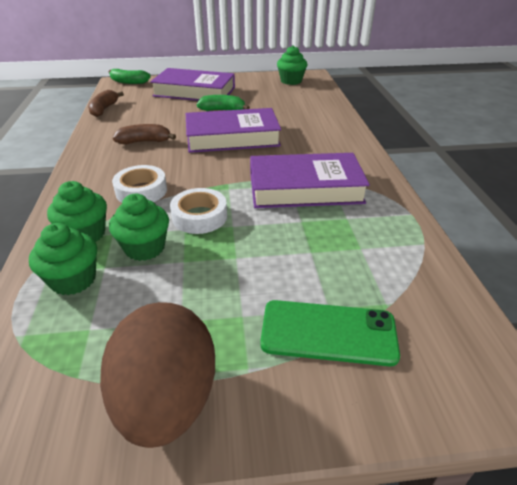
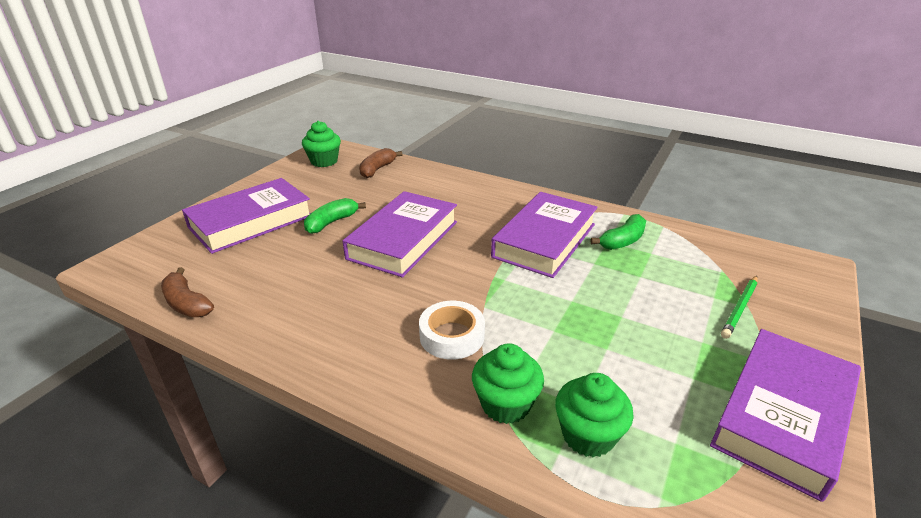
camera: 55 degrees left, 5 degrees down
(129, 82) = (128, 257): green banana -> green banana (622, 241)
(144, 141) = (335, 299): brown banana -> brown banana (377, 169)
(145, 248) = (566, 366): green cupcake -> none
(167, 399) = (783, 416): brown egg -> purple book
(199, 216) = (539, 314): white tape -> none
(328, 332) = (740, 308): green phone -> green pencil

